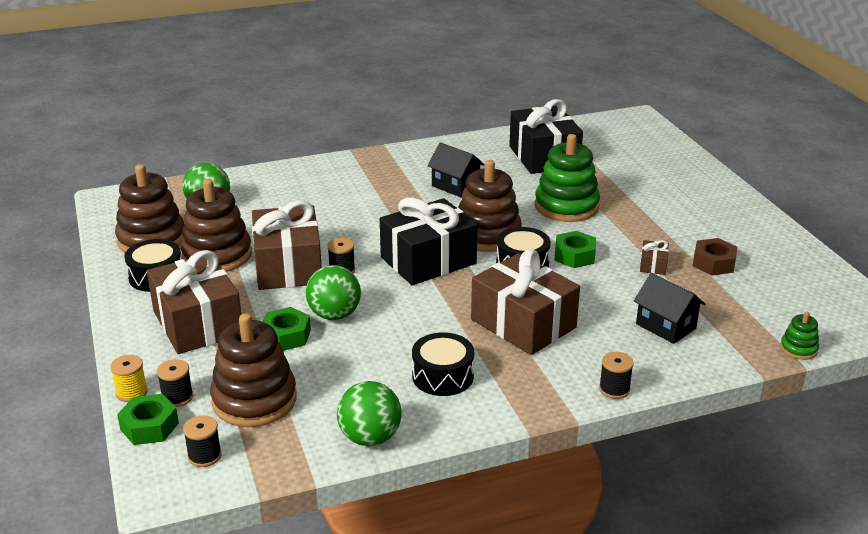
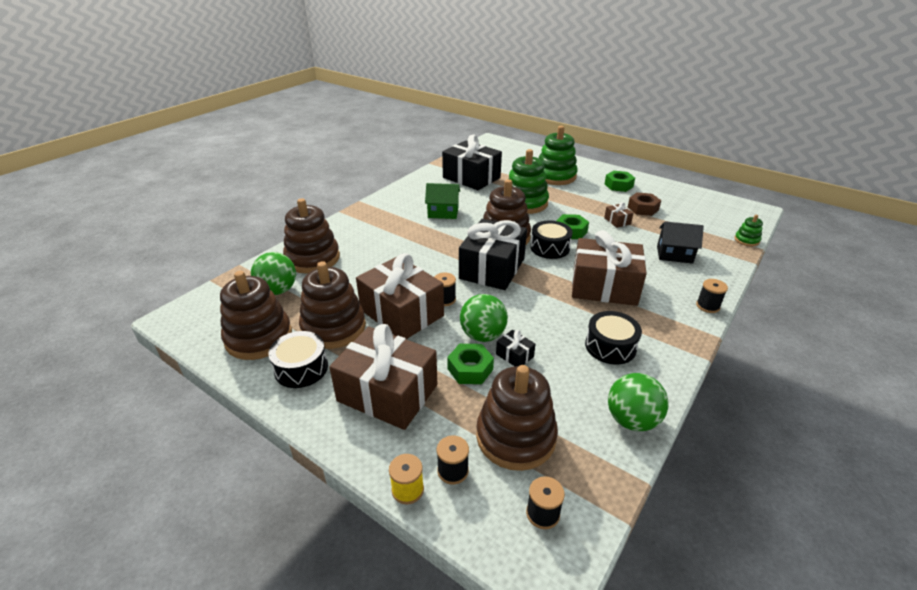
camera: 35 degrees left, 5 degrees up
(149, 426) = (463, 514): green nut -> green nut (618, 185)
(270, 188) = (312, 258): none -> brown stacking toy
(340, 343) = (514, 355): none -> black gift
(455, 186) = (443, 213): black house -> green house
(655, 187) = (555, 176): none -> green stacking toy

